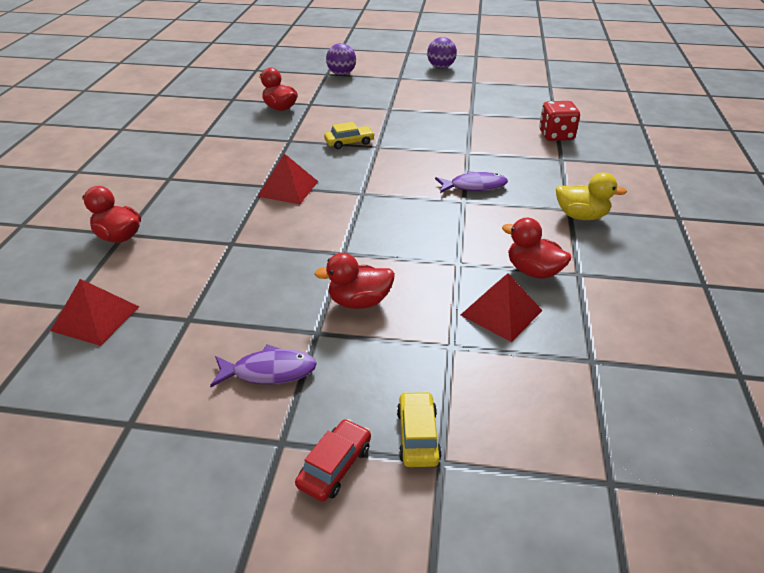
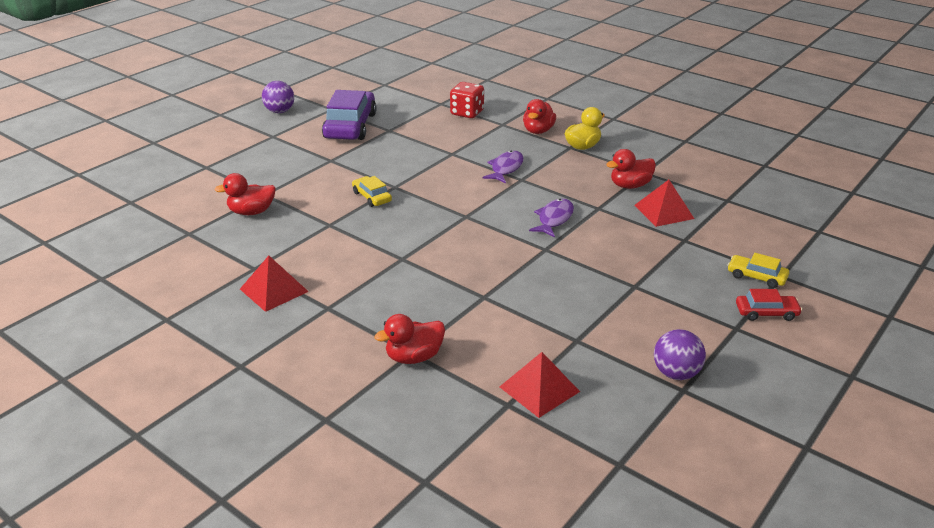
camera: 60 degrees left, 5 degrees down
(269, 371) = (665, 316): purple fish -> purple fish (554, 219)
(288, 188) = (421, 248): red pyramid -> red pyramid (274, 290)
(335, 466) = (766, 313): red car -> red car turned 120 degrees clockwise
(341, 74) = (219, 160): purple ball -> purple ball (676, 373)
(349, 142) = (372, 197): yellow car -> yellow car turned 45 degrees counterclockwise
(359, 302) = (613, 259): red duck -> red duck (538, 131)
(455, 97) = (350, 126): none -> purple car

